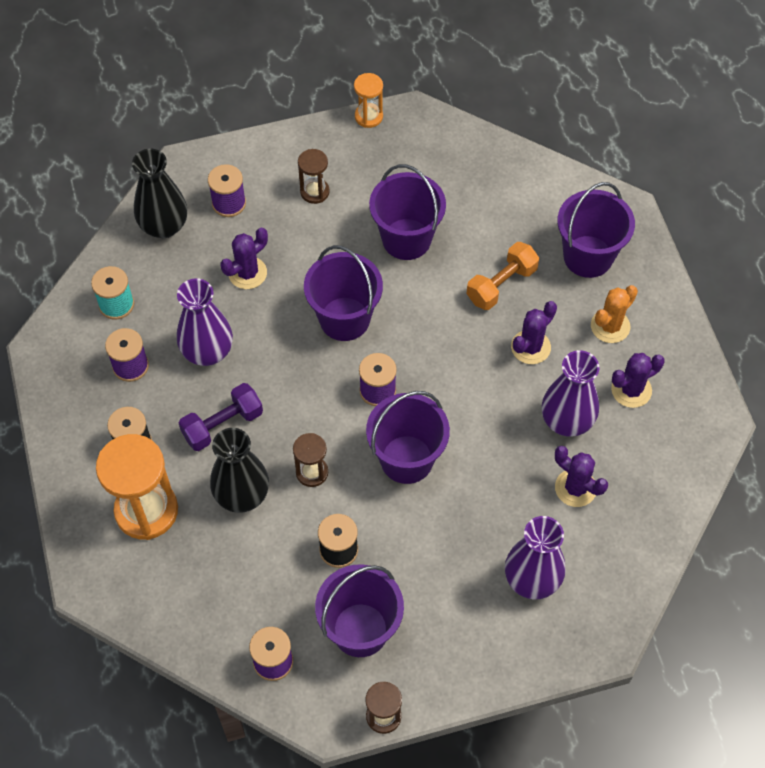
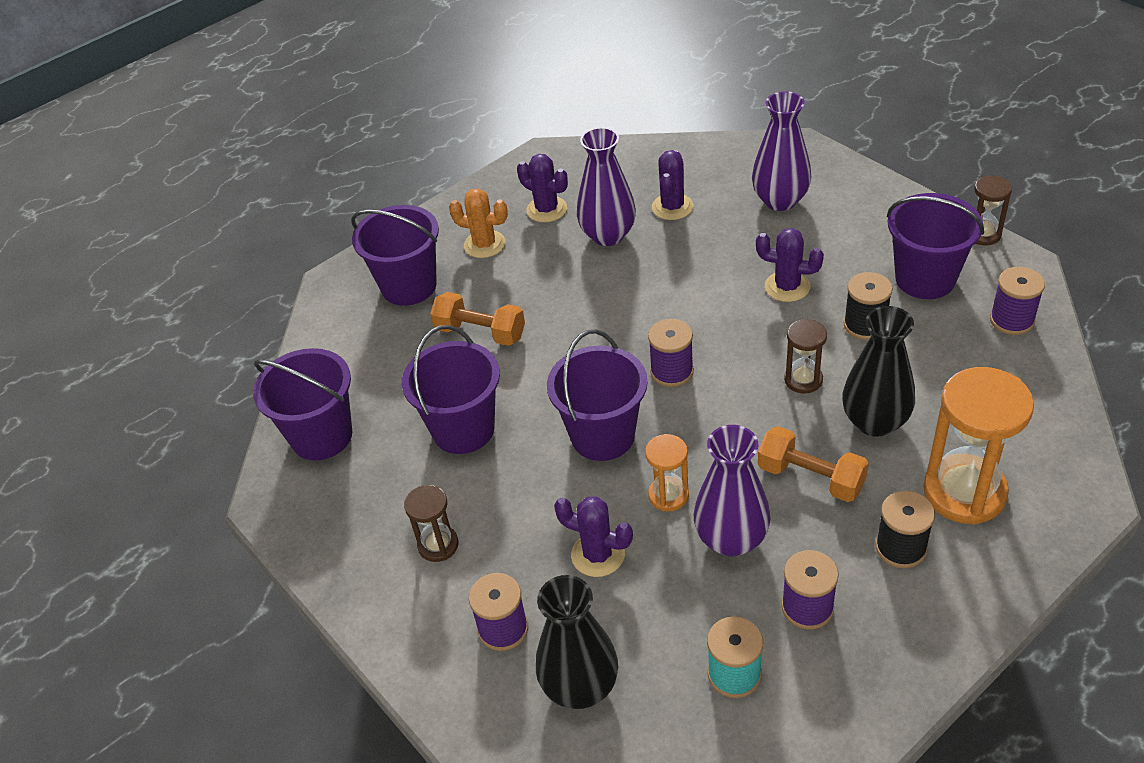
camera: 110 degrees left, 15 degrees down
(222, 425) = (810, 478): purple dumbbell -> orange dumbbell
(368, 116) = (291, 544): orange hourglass -> orange hourglass (668, 495)
(406, 459) = (731, 319): purple bucket -> purple bucket (321, 436)
(530, 347) = (543, 285): purple cactus -> purple cactus (787, 287)

